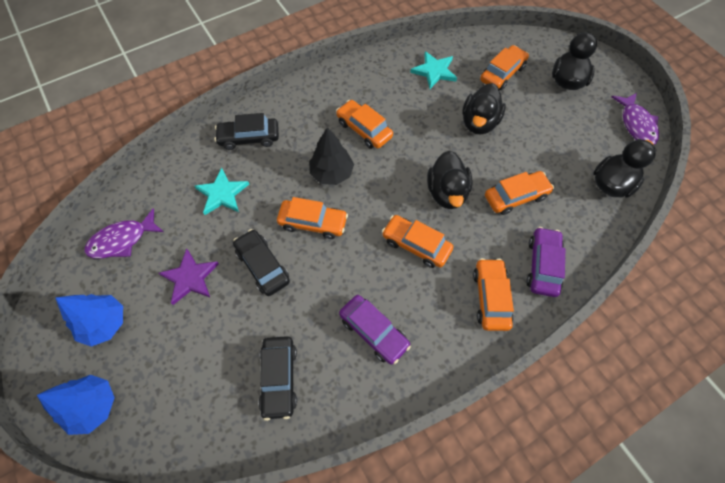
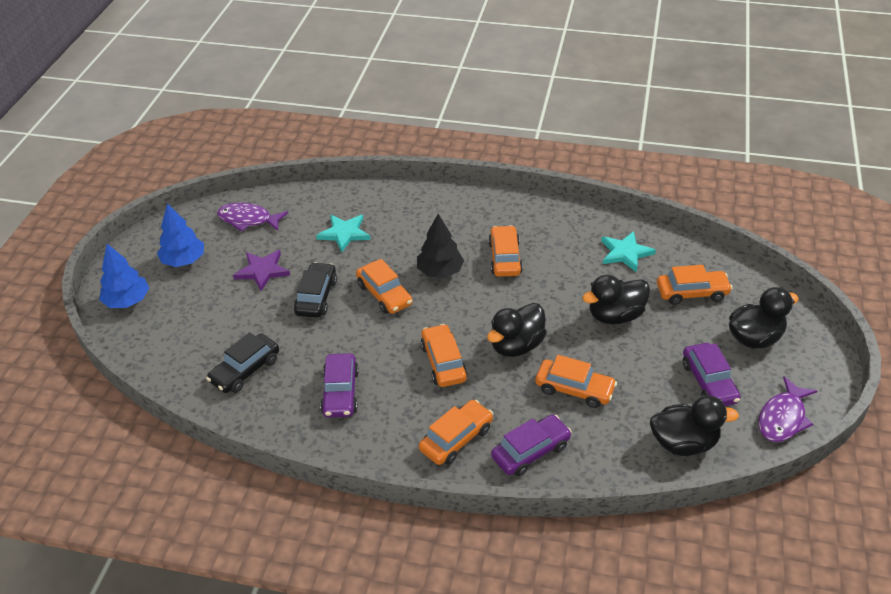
camera: 45 degrees right, 20 degrees down
(249, 138) = (407, 209): black car -> none
(578, 130) = (709, 382): none -> purple car

